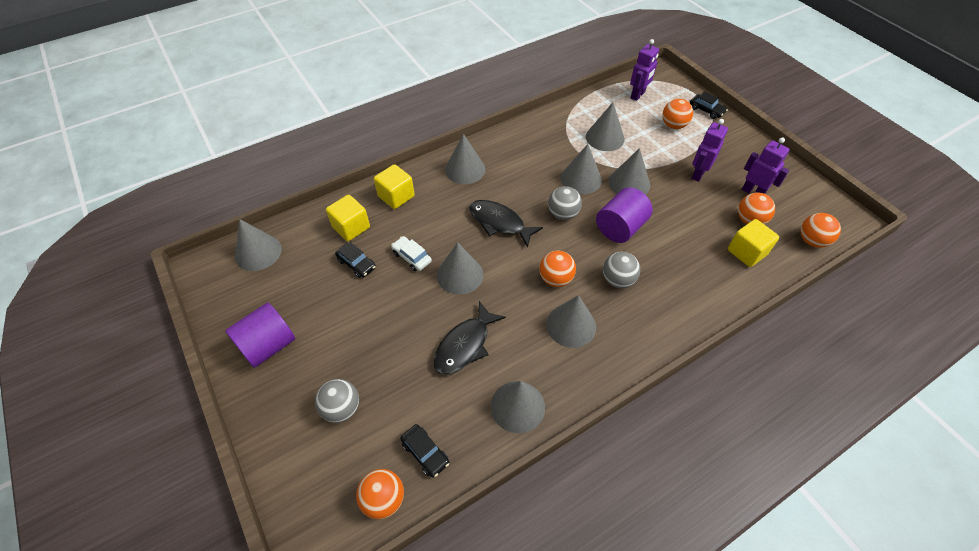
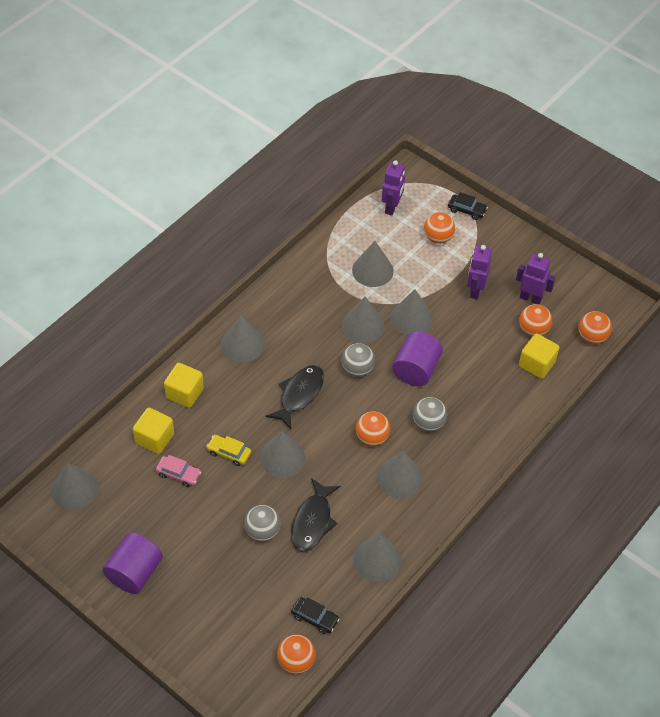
camera: 20 degrees left, 0 degrees up
(341, 408) = (228, 605): grey ball -> grey ball (262, 531)
(356, 264) = (178, 474): black car -> pink car
(412, 257) = (229, 453): white car -> yellow car
(499, 223) = (299, 395): black fish -> black fish turned 105 degrees clockwise

